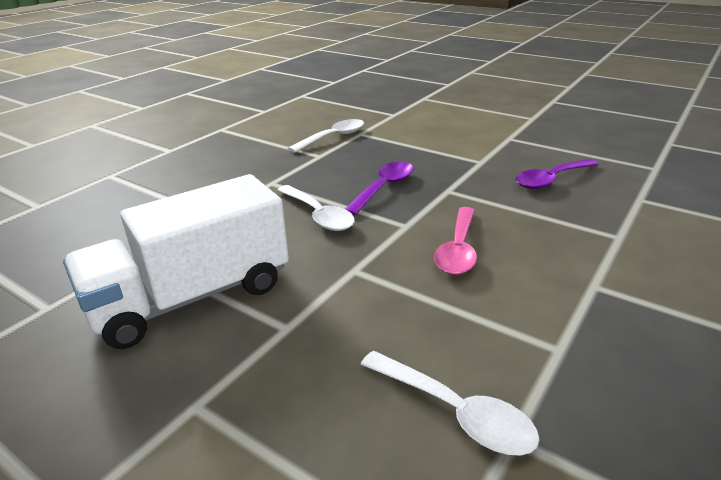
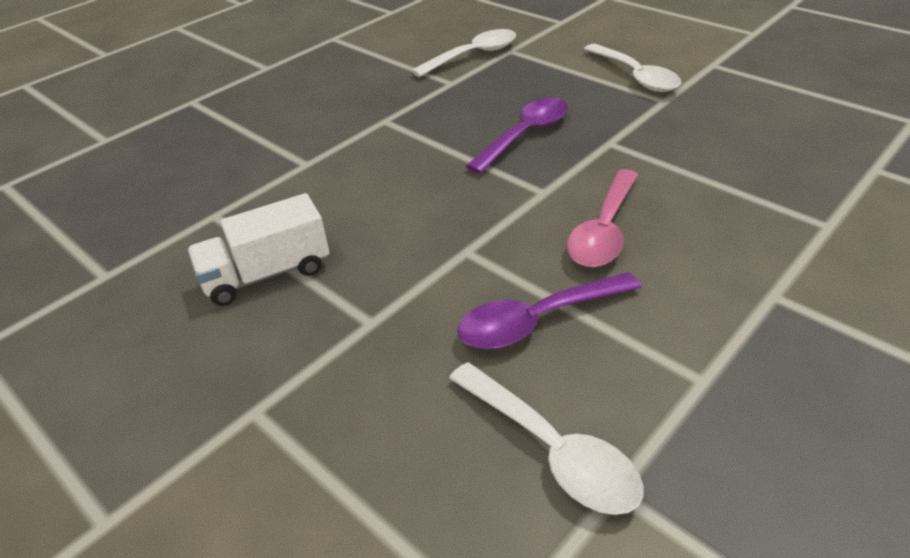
camera: 10 degrees right, 10 degrees up
(192, 297) = (267, 274): white truck -> white truck, size x0.55
(318, 215) = (434, 171): white spoon -> white spoon (635, 76)
(551, 179) = (756, 132): purple spoon -> purple spoon (537, 320)

